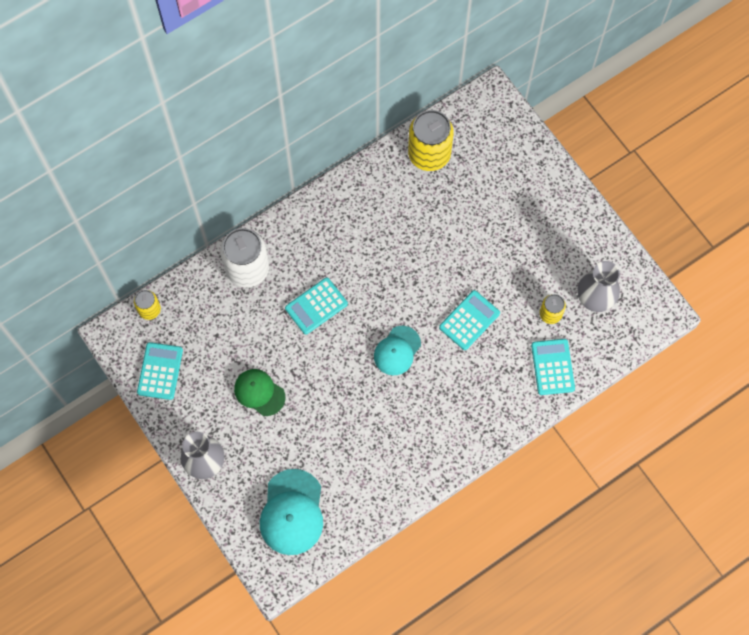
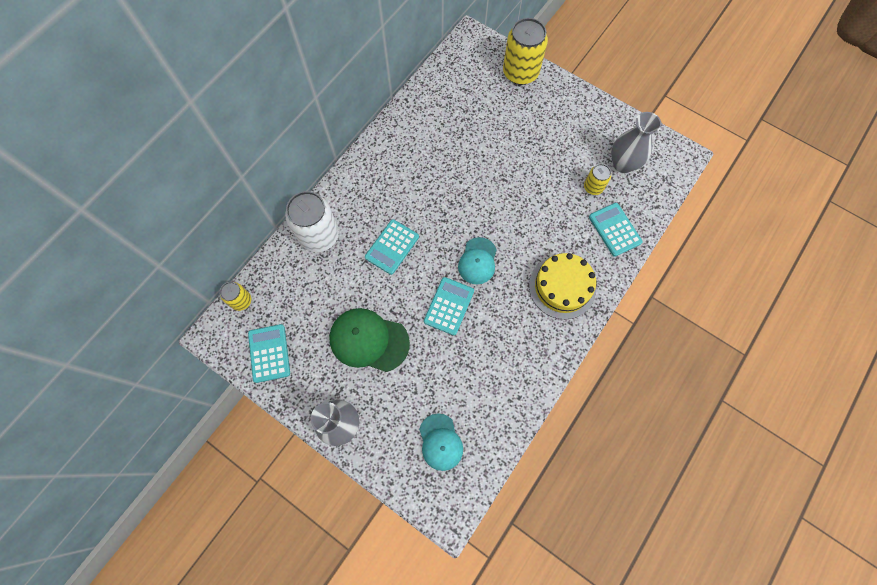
camera: 20 degrees left, 0 degrees up
(259, 392) = (369, 340): green cap -> green cap, size x1.54
(292, 512) = (440, 442): turquoise cap -> turquoise cap, size x0.65
(429, 154) = (439, 95): yellow can -> yellow can (520, 73)
(469, 320) = (528, 215): turquoise calculator -> turquoise calculator (449, 306)
(472, 407) = (562, 287): none -> yellow cake

